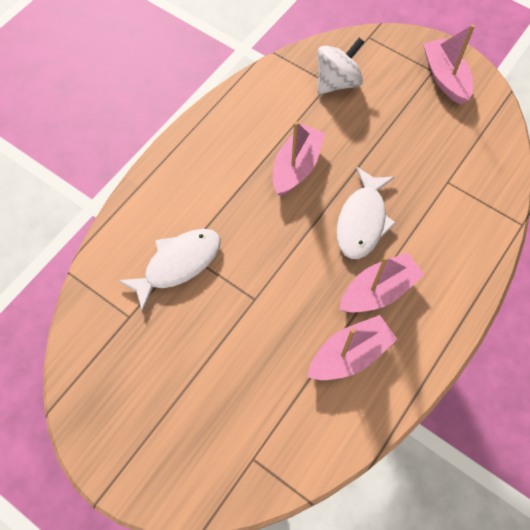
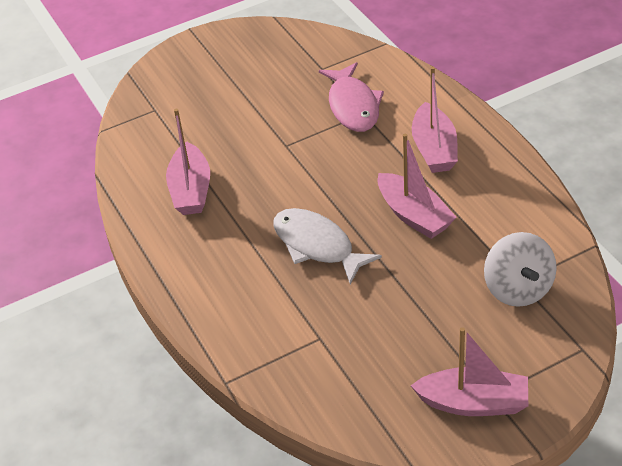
camera: 120 degrees right, 20 degrees down
(178, 264) = (353, 106): white fish -> pink fish
(378, 291) = (235, 230): pink boat -> pink boat (434, 149)

